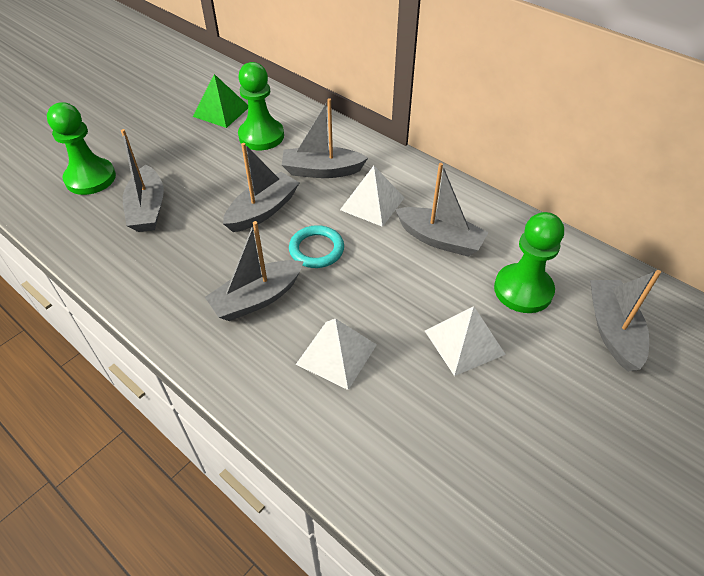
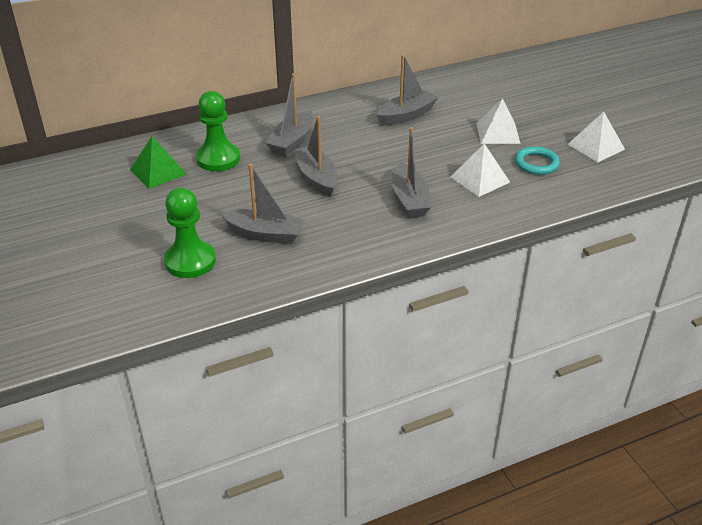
camera: 65 degrees left, 10 degrees down
(316, 249) = (379, 164): turquoise ring -> turquoise ring (536, 163)
(372, 203) = (349, 130): white pyramid -> white pyramid (596, 146)
(523, 290) = (470, 101): green pawn -> none
(612, 330) = (518, 85): grey boat -> none

